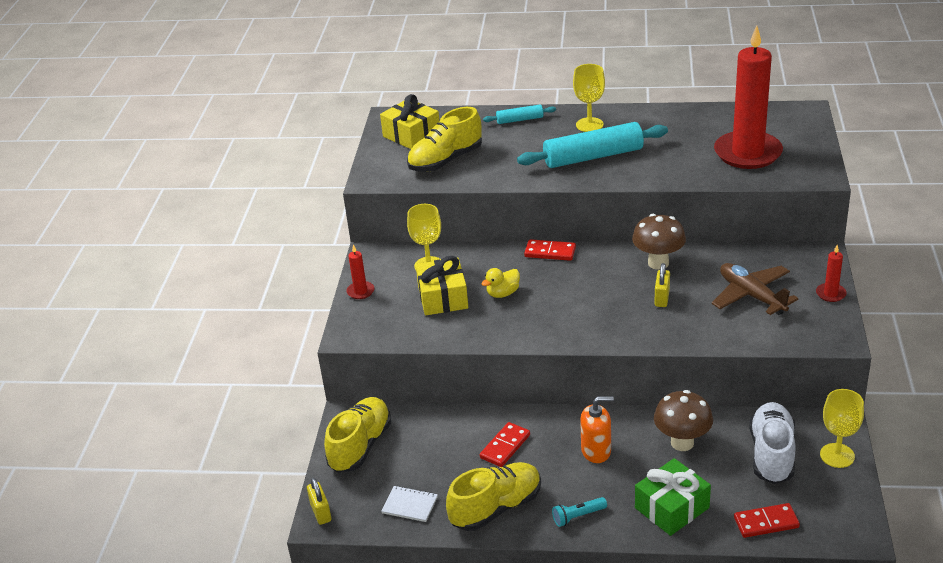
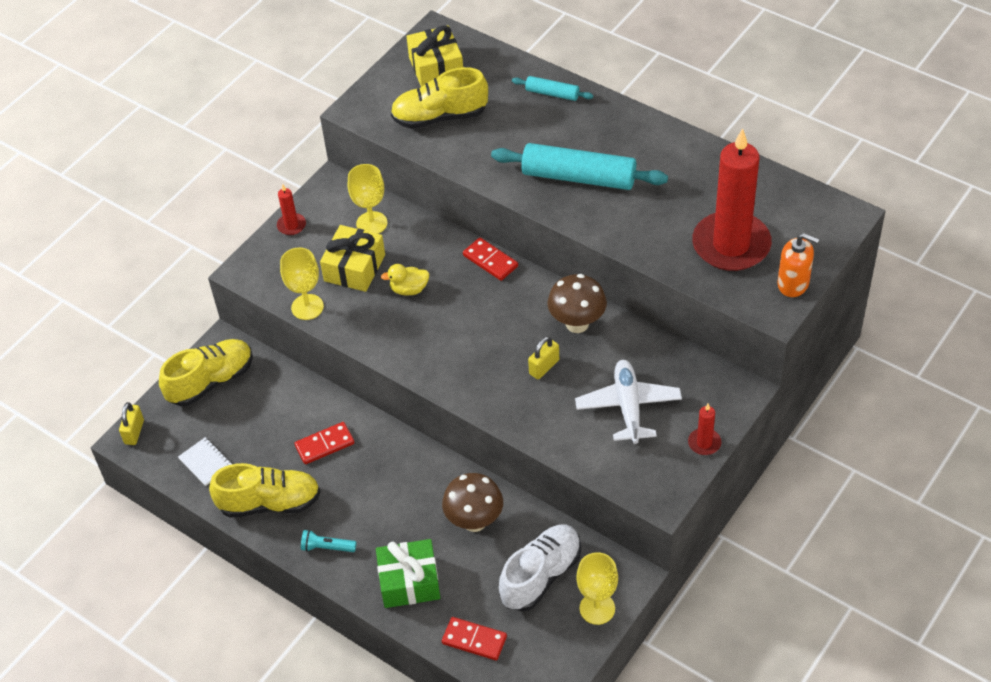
camera: 30 degrees right, 15 degrees up
(589, 125) = (612, 132): yellow goblet -> yellow goblet (307, 307)
(596, 451) = (395, 490): orange soap dispenser -> orange soap dispenser (793, 284)
(751, 295) = (628, 407): brown plane -> white plane

